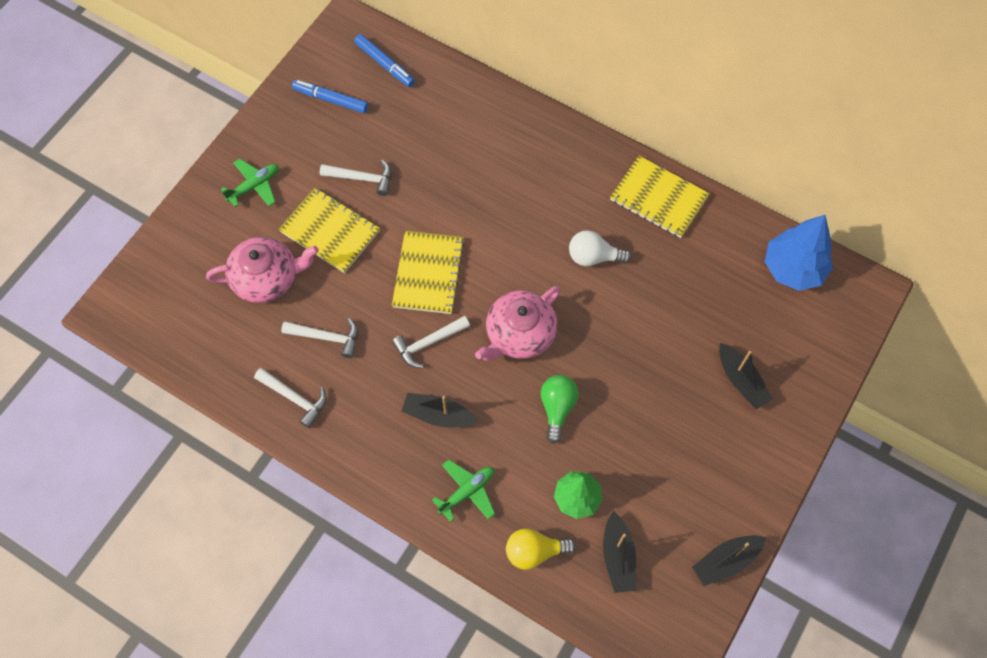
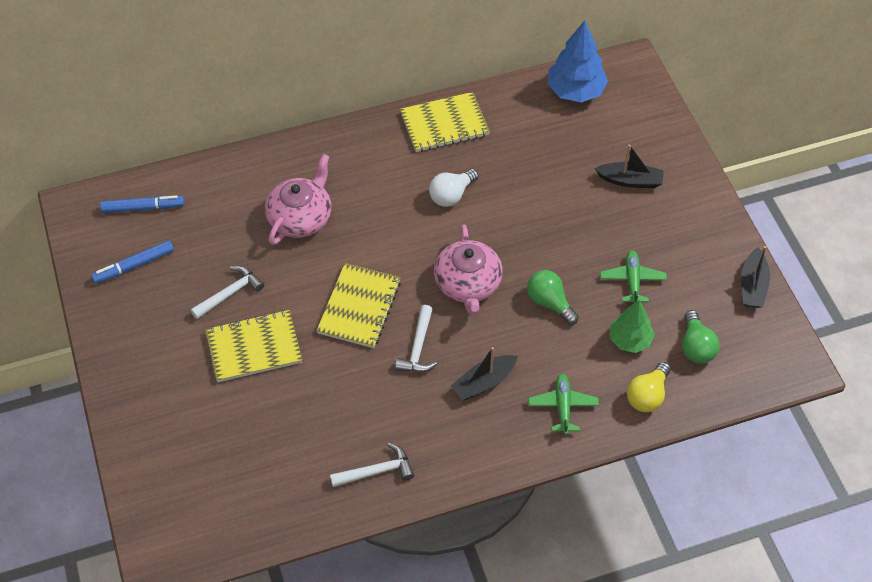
camera: 50 degrees left, 10 degrees down
(254, 186) = (155, 373): green plane -> green plane (632, 280)
(267, 278) = (249, 420): pink teapot -> pink teapot (301, 217)
(326, 337) = (345, 413): white hammer -> none
(428, 273) = (359, 307): yellow notebook -> yellow notebook turned 60 degrees clockwise
(618, 557) = (695, 347): black boat -> green light bulb

